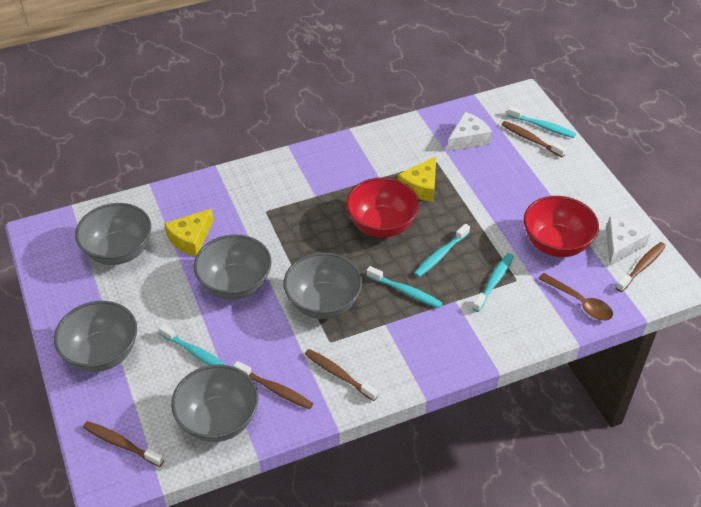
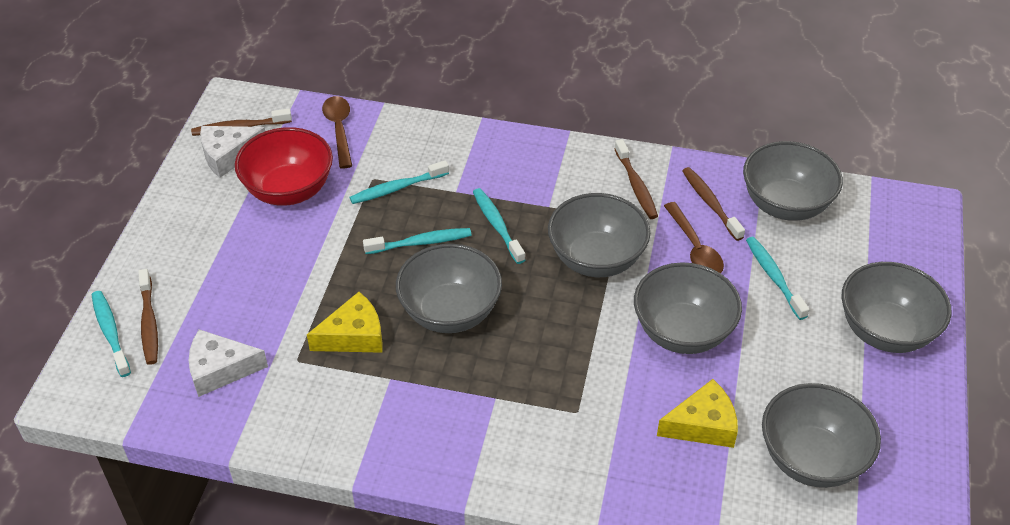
camera: 145 degrees left, 0 degrees up
(121, 444) = (897, 231): brown toothbrush -> none
(264, 346) = (694, 248): none -> brown spoon
(382, 225) = (450, 312): red bowl -> grey bowl

